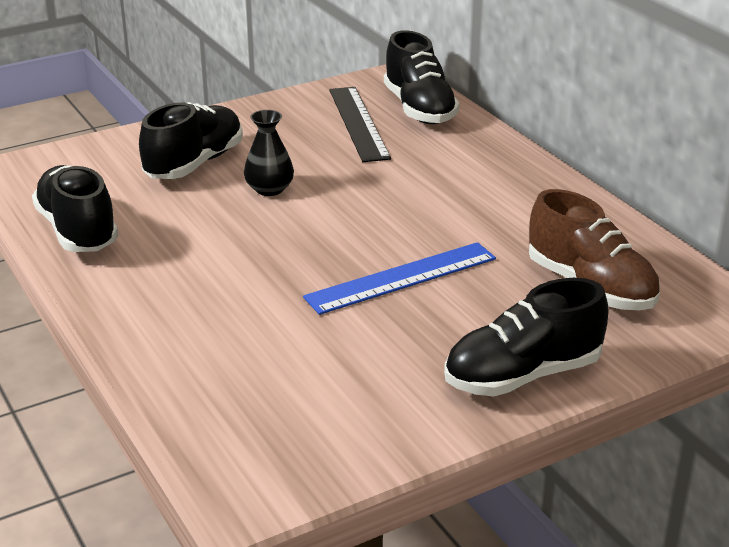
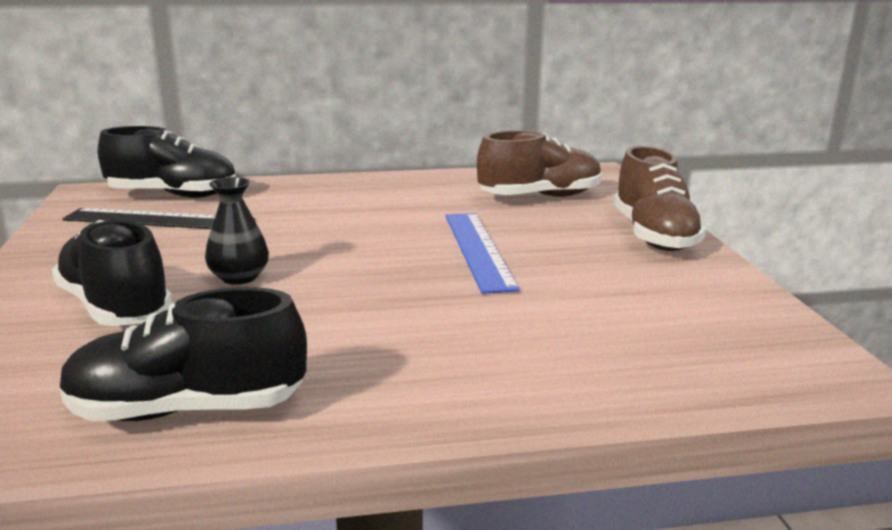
camera: 70 degrees left, 10 degrees down
(522, 375) = (654, 236): black shoe -> brown shoe

